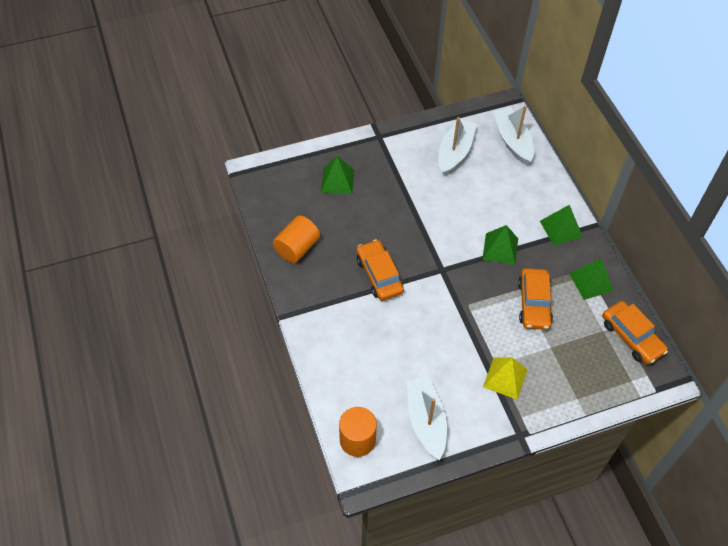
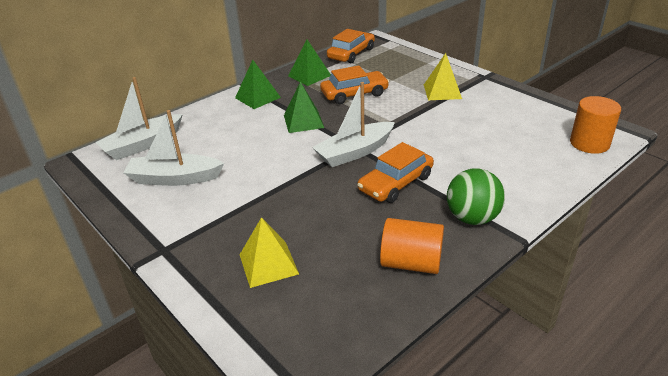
camera: 110 degrees left, 20 degrees down
(316, 301) = (472, 218): none -> green ball
(337, 181) = (268, 264): green pyramid -> yellow pyramid
(426, 421) = (525, 116): white boat -> white boat (354, 152)

